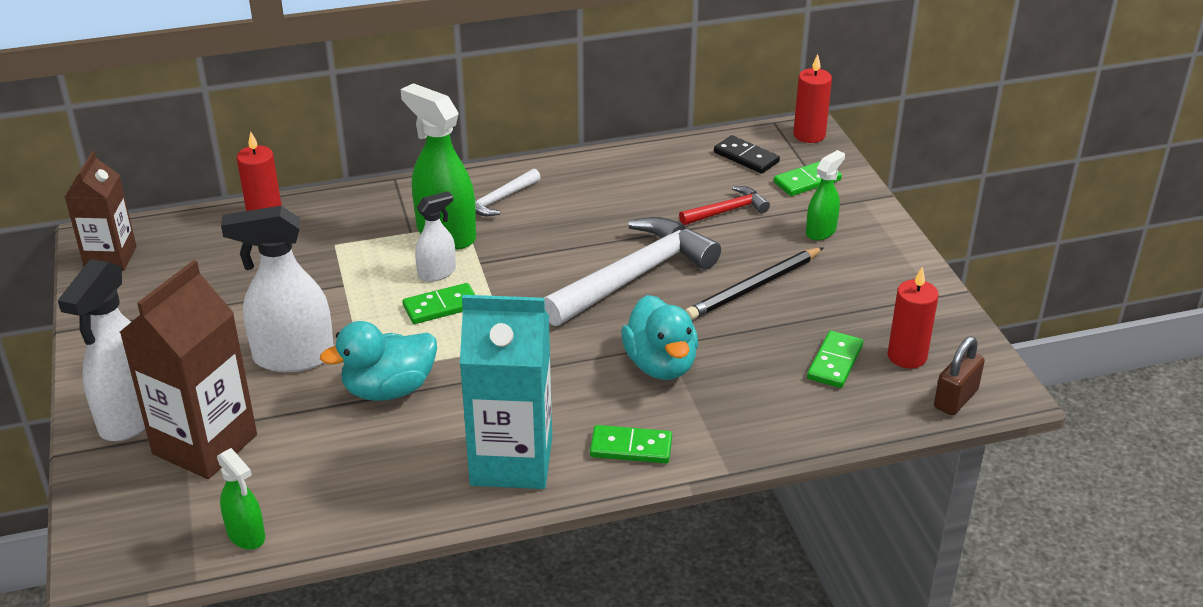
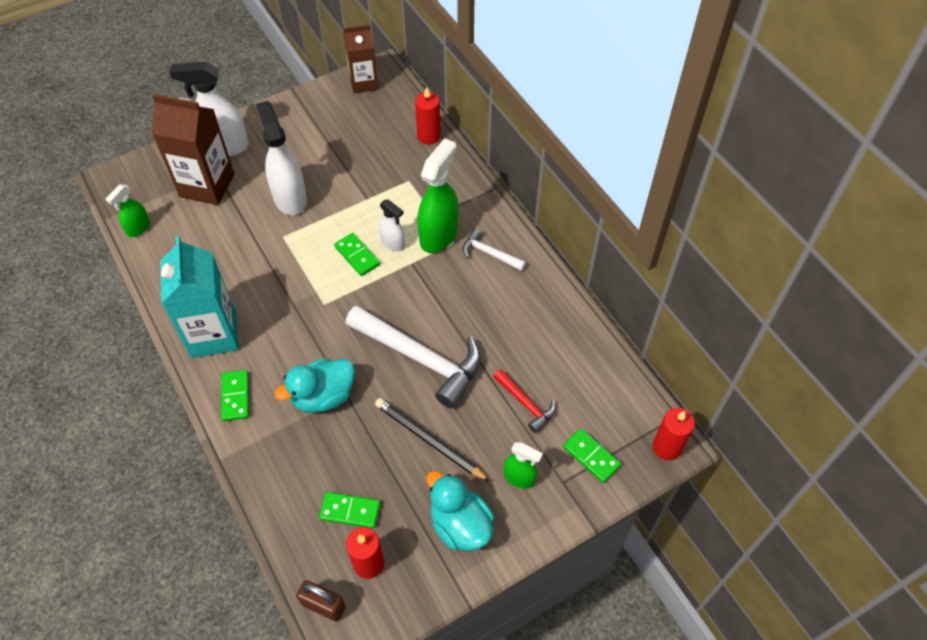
camera: 75 degrees right, 20 degrees up
(389, 389) = (269, 253): turquoise duck -> turquoise duck (460, 525)
(746, 157) = (610, 404): black domino -> none

